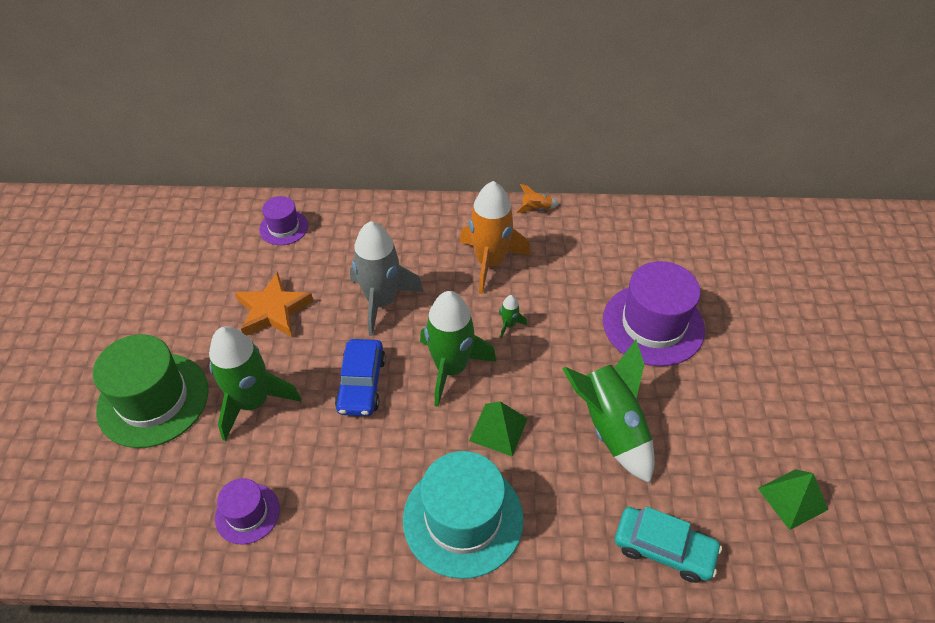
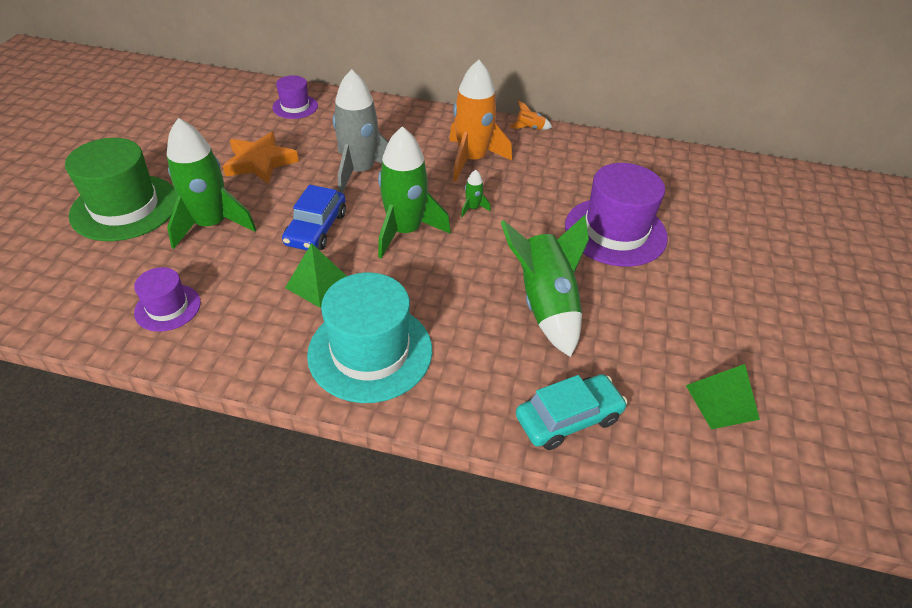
camera: 10 degrees right, 5 degrees down
(498, 429) = (432, 286): green pyramid -> green pyramid (318, 284)
(664, 548) = (568, 418): turquoise car -> turquoise car turned 60 degrees counterclockwise

